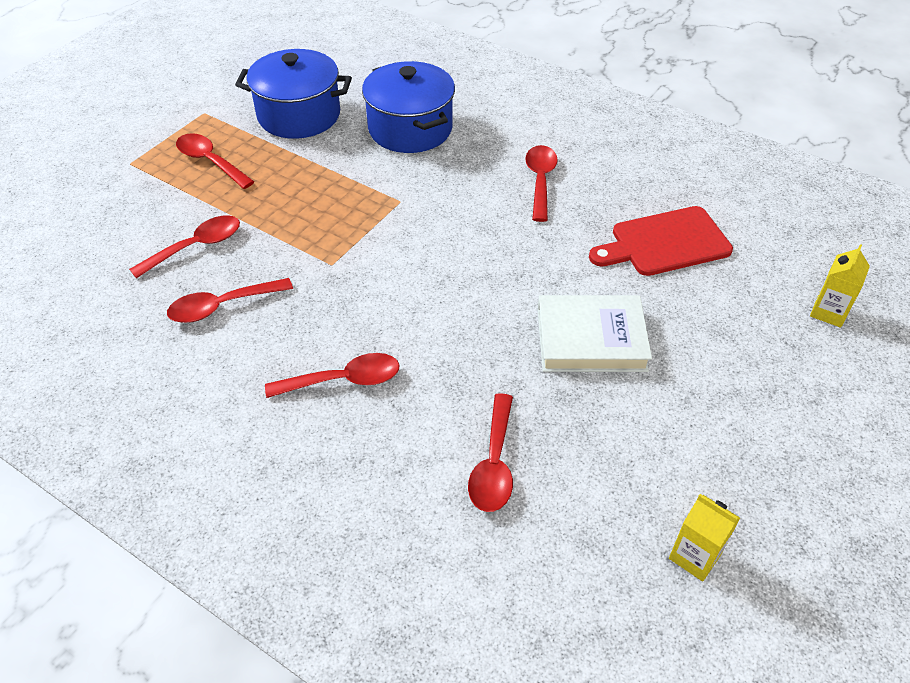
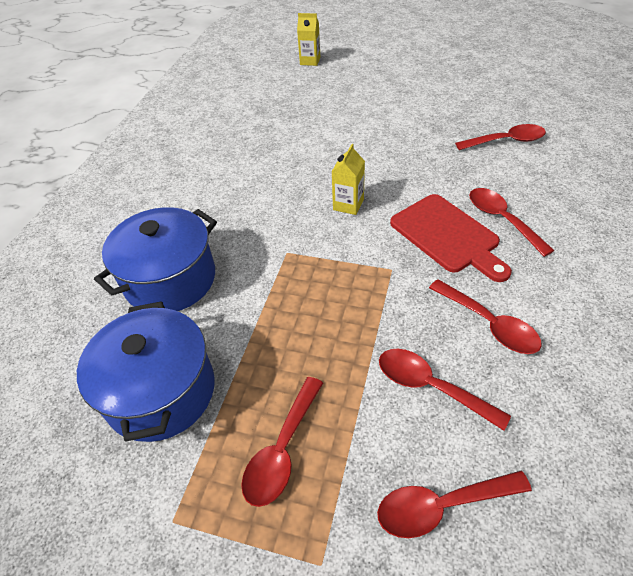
camera: 105 degrees left, 0 degrees up
(540, 181) = (228, 179): red spoon -> red spoon (441, 506)
(591, 339) = (383, 127): white book -> none
(665, 243) = (277, 115): red cutting board -> red cutting board (447, 236)
(695, 556) = (500, 77): yellow carton -> yellow carton (348, 205)

